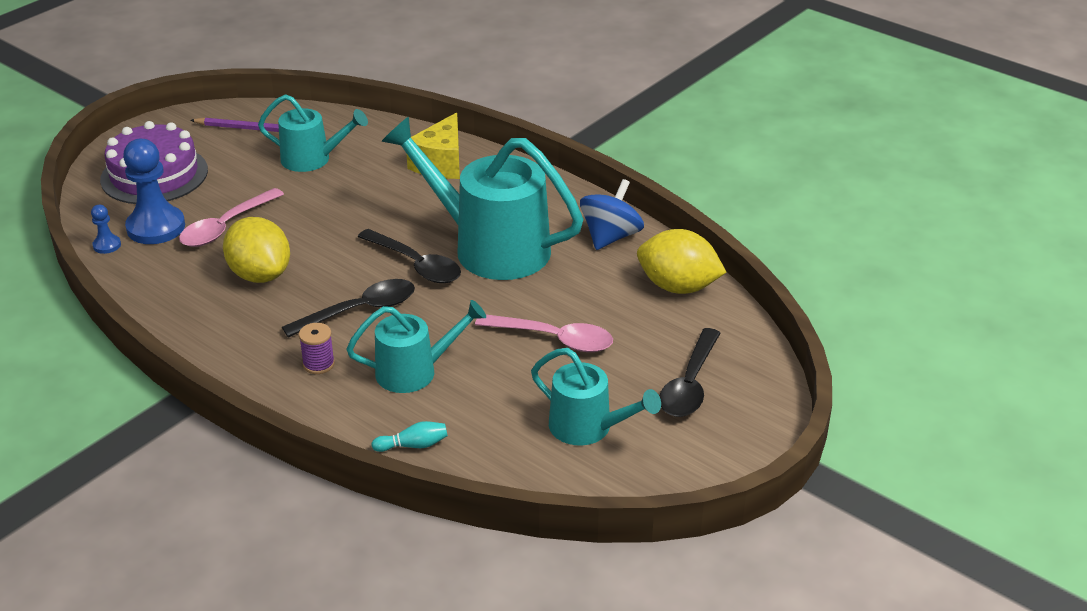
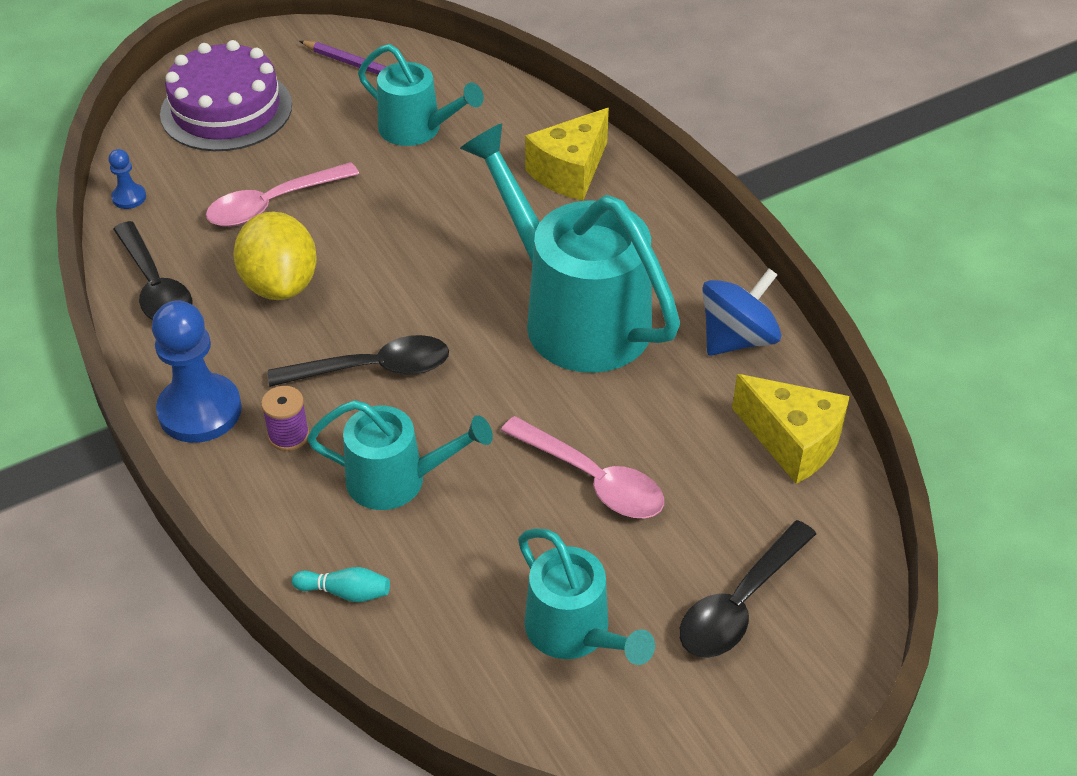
camera: 20 degrees right, 10 degrees up
(156, 227) = (194, 185): blue pawn -> blue pawn (200, 411)
(416, 265) = (471, 318): black spoon -> black spoon (155, 286)
(678, 287) = (792, 442): yellow lemon -> yellow cheese

